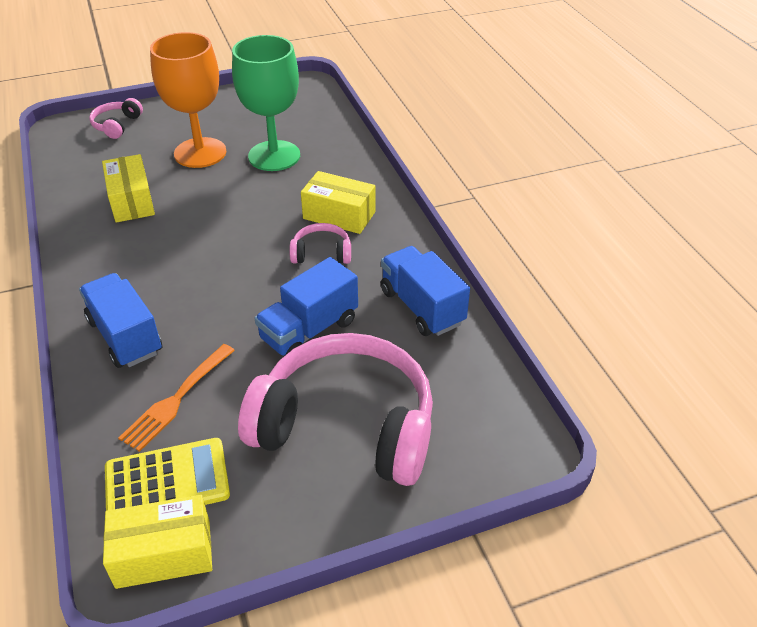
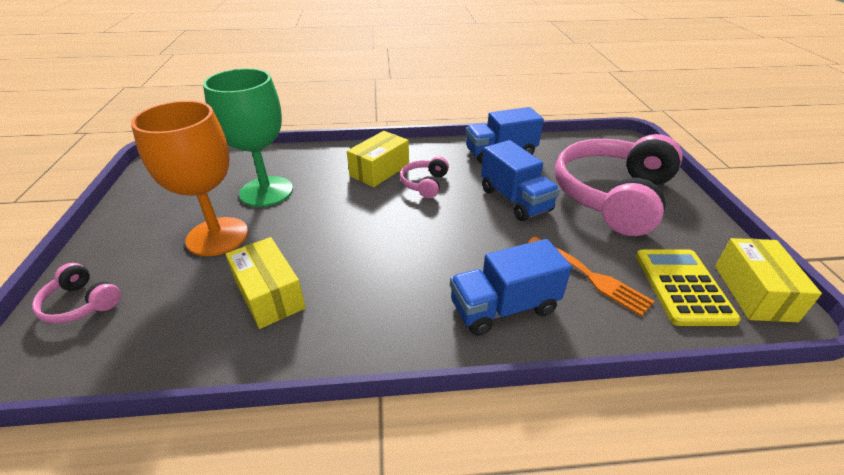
camera: 75 degrees left, 5 degrees down
(132, 201) = (269, 294): yellow box -> yellow box turned 60 degrees clockwise

